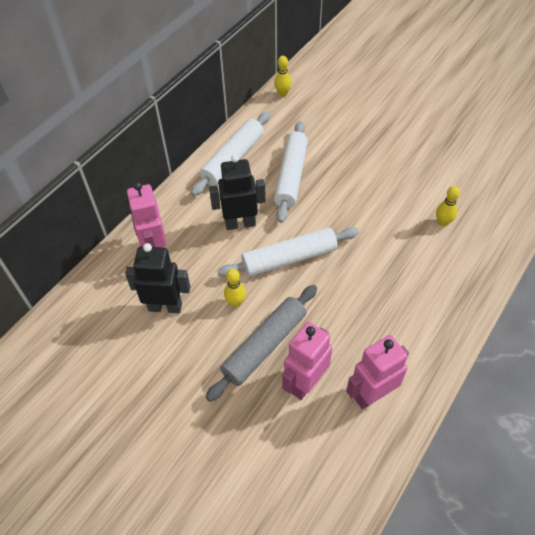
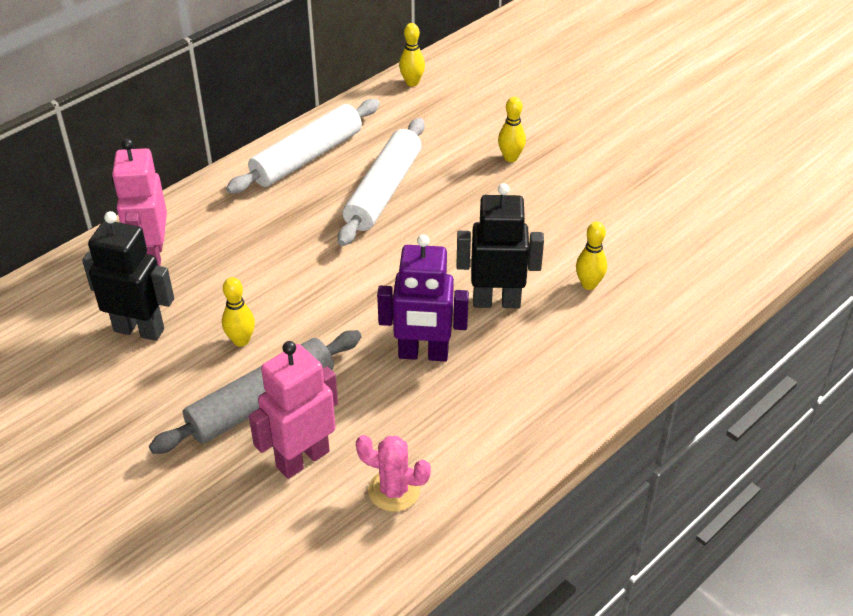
camera: 10 degrees right, 10 degrees down
(240, 223) = (286, 241): black robot -> black robot (496, 301)
(289, 258) = (340, 296): white rolling pin -> none
(356, 291) = (423, 354): none -> purple robot
(363, 139) = (510, 158): none -> yellow bowling pin
(372, 395) = (394, 490): pink robot -> pink cactus

